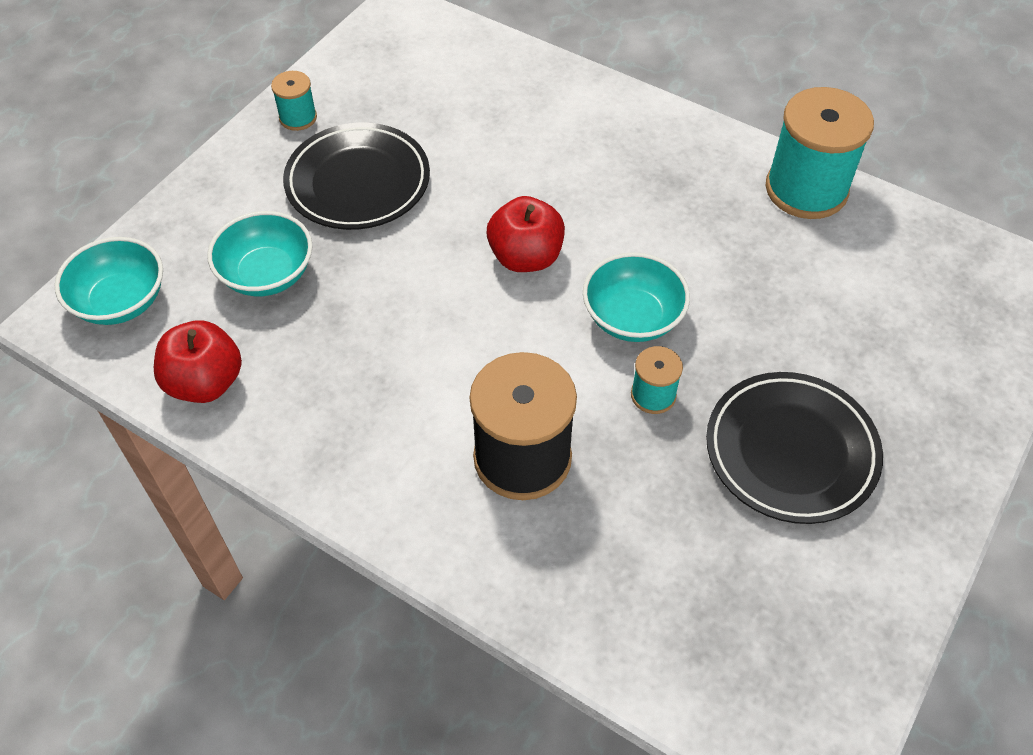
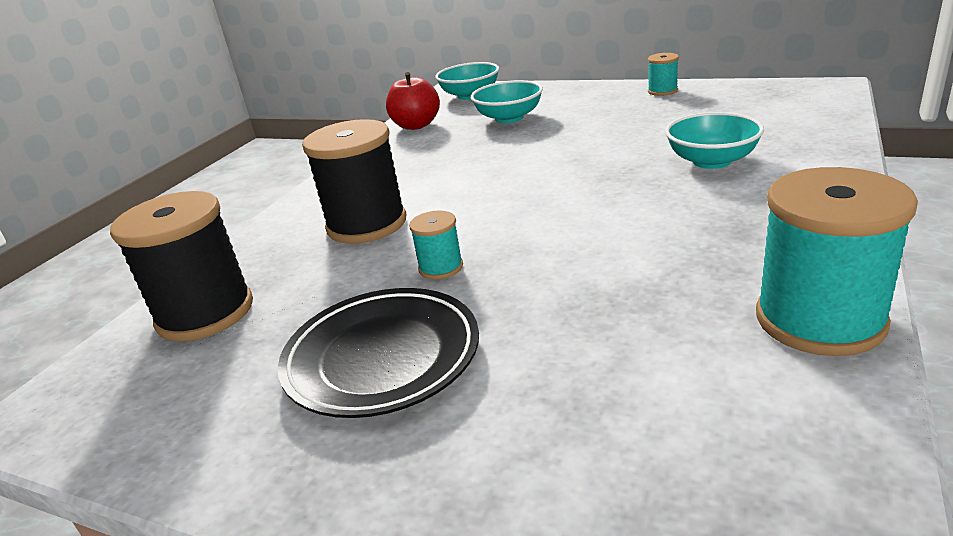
camera: 85 degrees right, 25 degrees down
(358, 182) = (613, 119): black plate -> none
(525, 257) = (577, 185): red apple -> none
(632, 317) = (531, 242): turquoise bowl -> turquoise bowl (711, 161)
(669, 620) = (205, 313): none -> black spool

